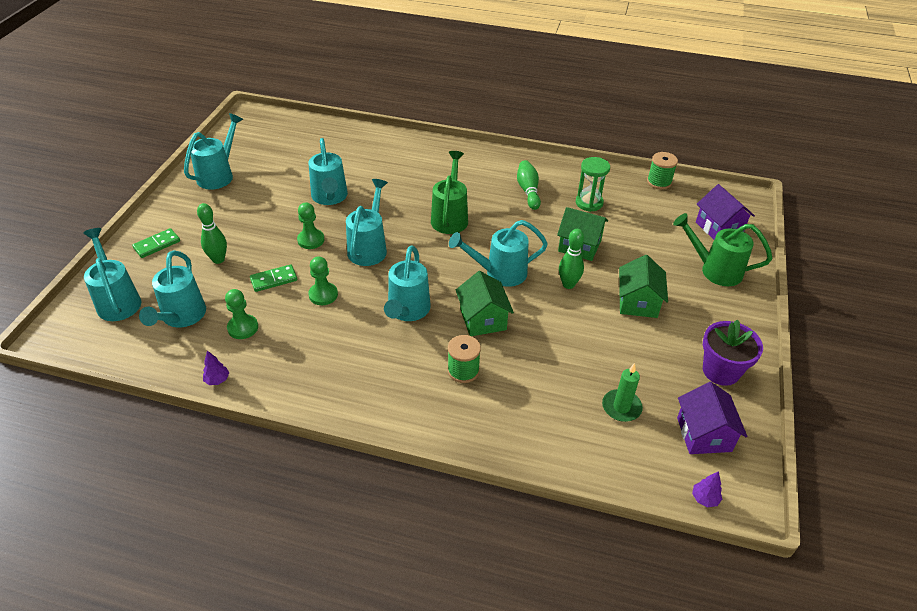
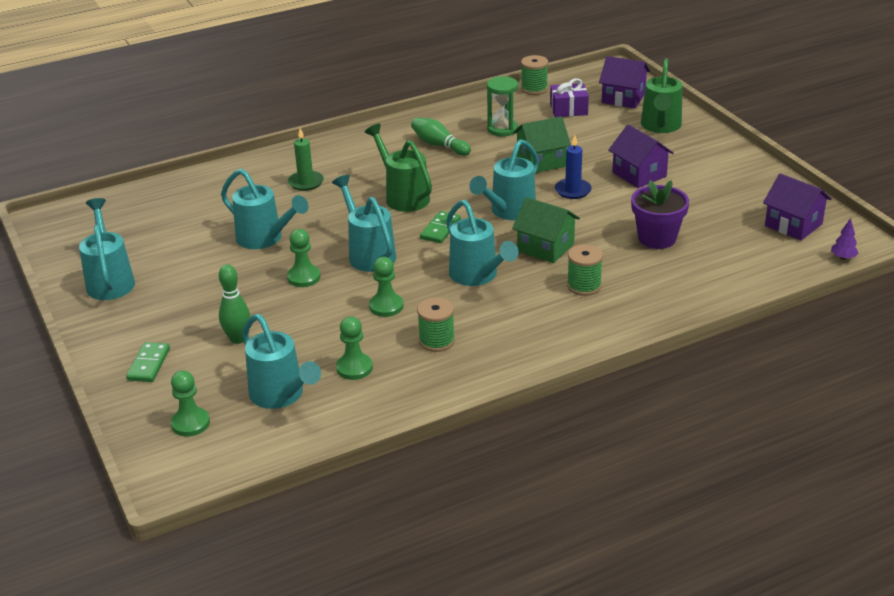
camera: 40 degrees left, 10 degrees down
(117, 300) = (190, 423): turquoise watering can -> green pawn
(217, 380) = (397, 412): purple tree -> none
(274, 280) = (321, 322): green domino -> green domino (440, 229)
(313, 344) = (436, 341): none -> green spool
(568, 284) = (573, 190): green bowling pin -> blue candle
(621, 407) = (723, 241): green candle -> green candle (306, 182)
(638, 302) = (639, 174): green house -> purple house
(661, 214) = (568, 109): none -> purple gift
(715, 270) = (660, 126): green watering can -> green watering can turned 60 degrees counterclockwise
(721, 371) = (752, 184): purple flower pot -> purple flower pot (657, 238)

